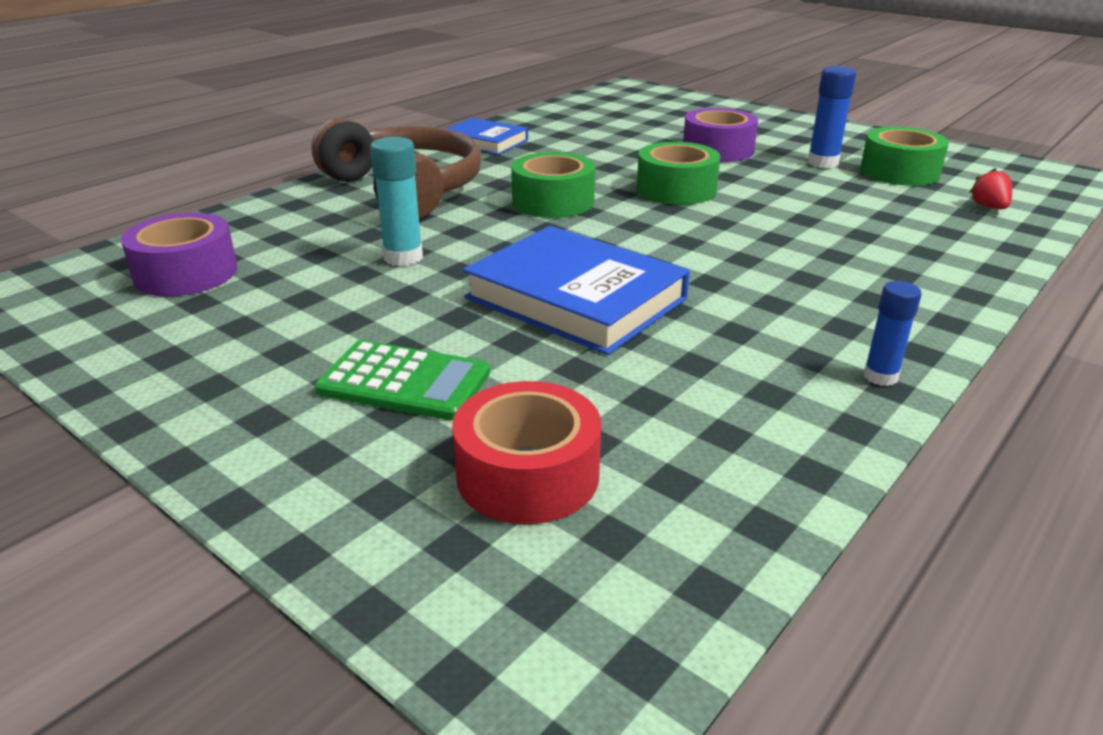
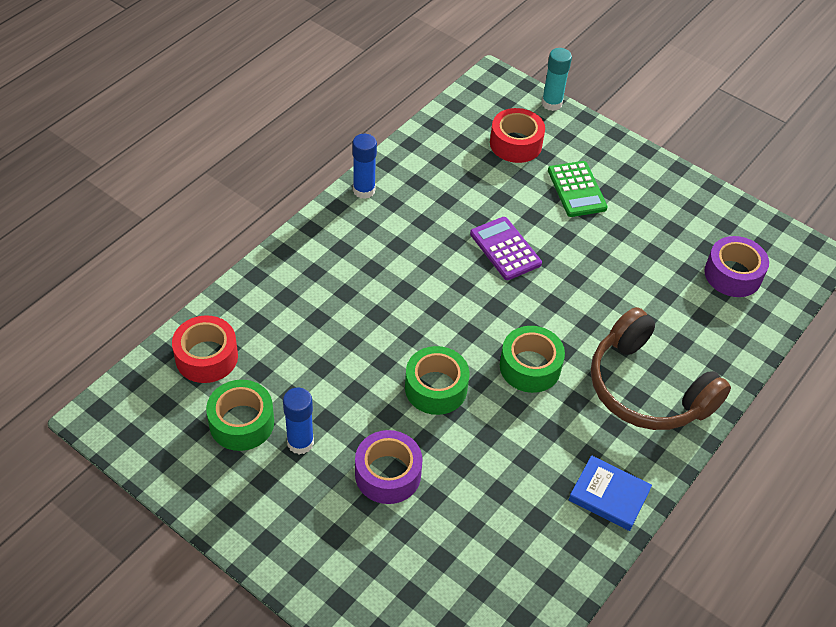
camera: 175 degrees right, 20 degrees up
(403, 257) = (613, 290): turquoise glue stick -> turquoise glue stick (551, 103)
(404, 382) = (577, 189): green calculator -> green calculator turned 120 degrees counterclockwise
(576, 298) = (505, 249): blue book -> purple calculator
(880, 376) = (364, 190): blue glue stick -> blue glue stick, size x1.51
(989, 207) = (206, 357): red strawberry -> red tape

